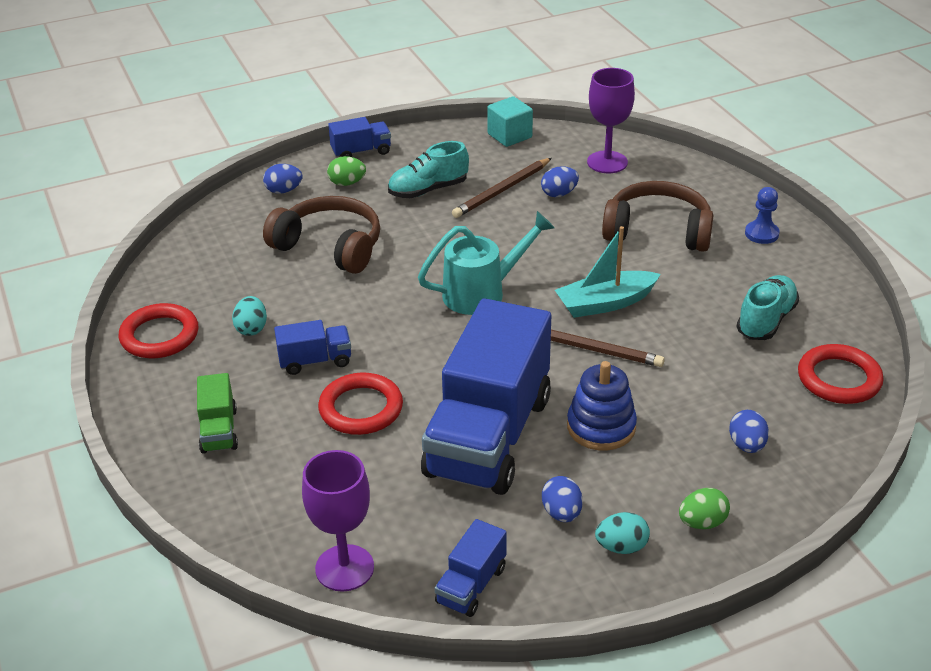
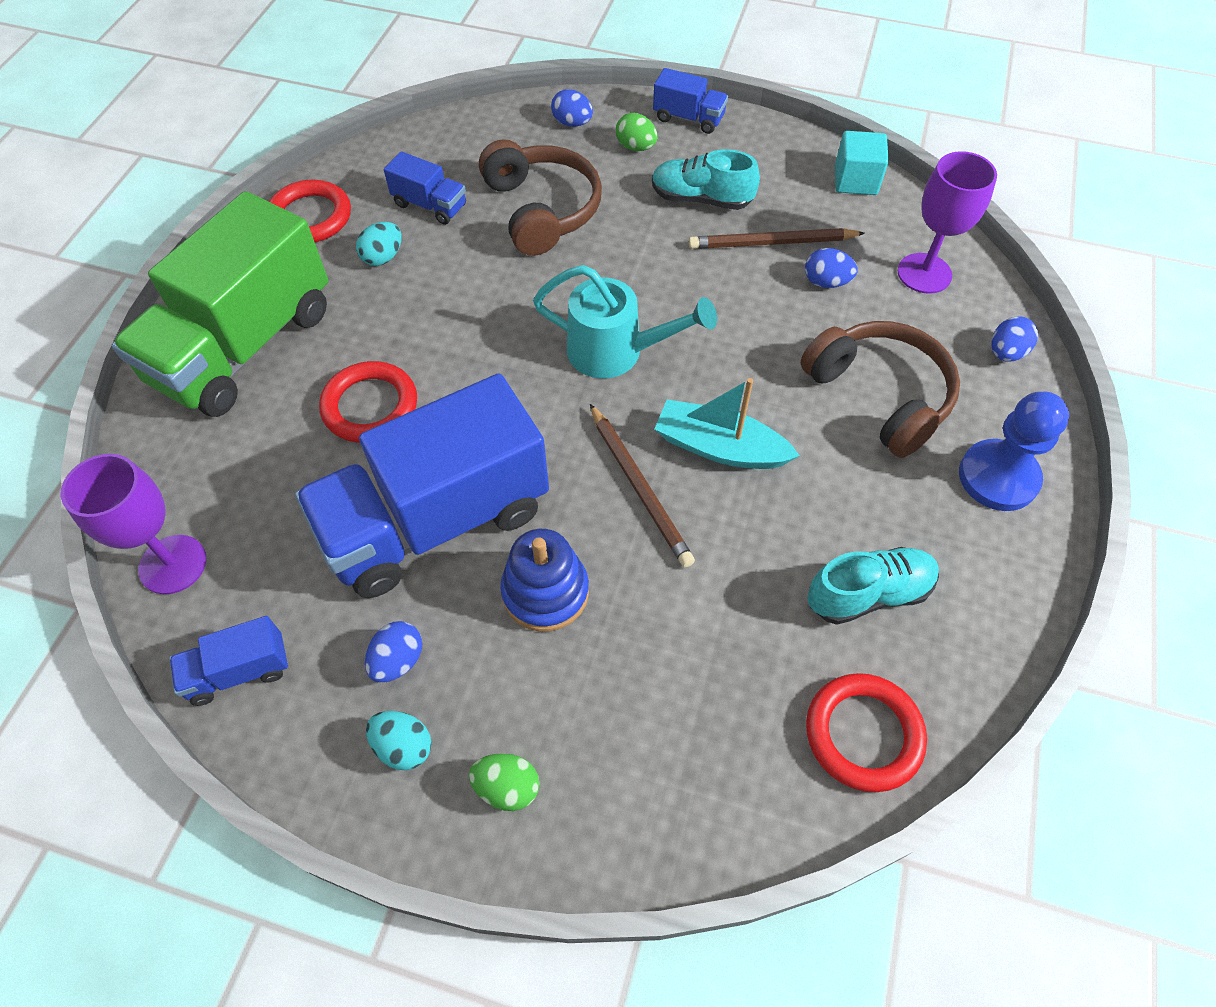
camera: 40 degrees right, 20 degrees up
(219, 430) = (245, 346): green truck -> green truck, size x2.36
(315, 361) = (392, 327): blue truck -> blue truck (430, 205)
(747, 445) = (660, 734): blue egg -> blue egg (1006, 353)
(761, 234) = (998, 477): blue pawn -> blue pawn, size x1.65

